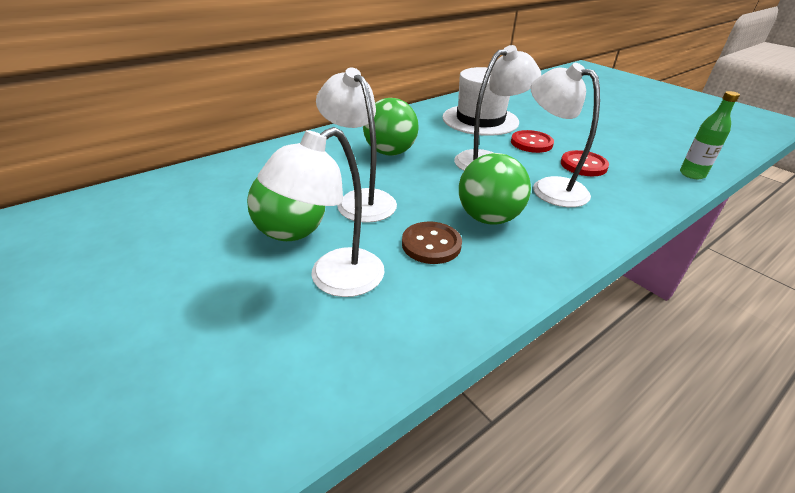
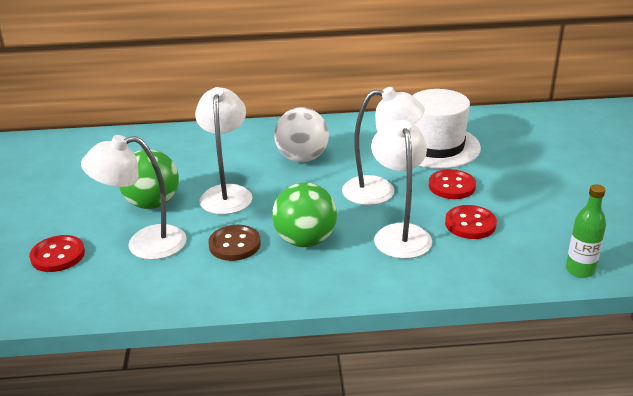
camera: 35 degrees right, 5 degrees down
(234, 337) = (58, 255): none -> red button
(390, 152) = (302, 158): green ball -> white ball

